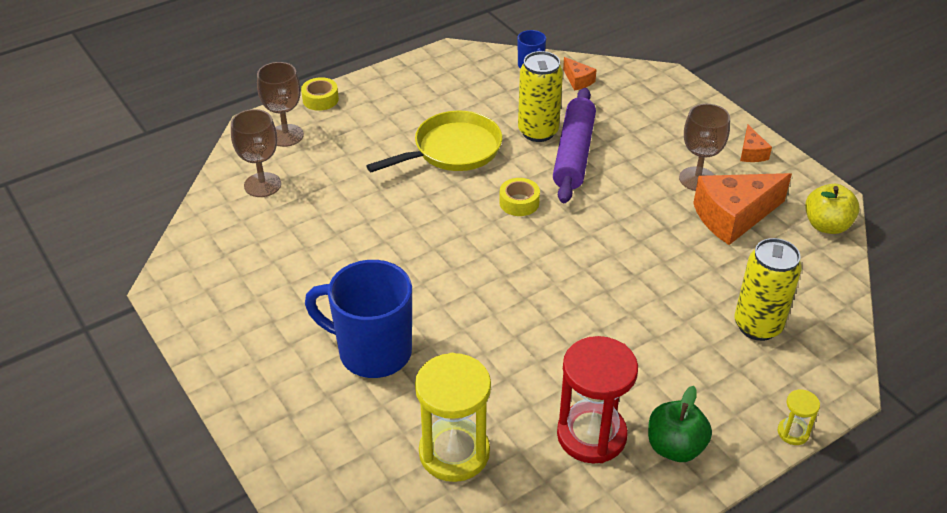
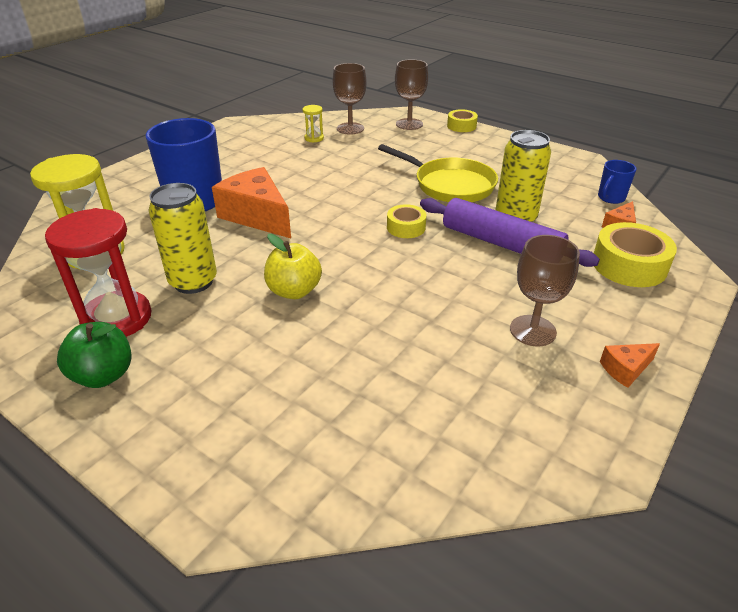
camera: 70 degrees right, 5 degrees down
(574, 154) = (500, 243): purple rolling pin -> purple rolling pin turned 45 degrees clockwise
(635, 100) = (629, 265): none -> yellow tape
(733, 216) = (487, 370): orange cheese -> orange cheese (257, 216)
(757, 326) = (302, 417): yellow can -> yellow can (193, 282)
(793, 432) = (130, 473): yellow hourglass -> yellow hourglass (314, 138)
(826, 225) = (536, 466): yellow apple -> yellow apple (294, 291)

